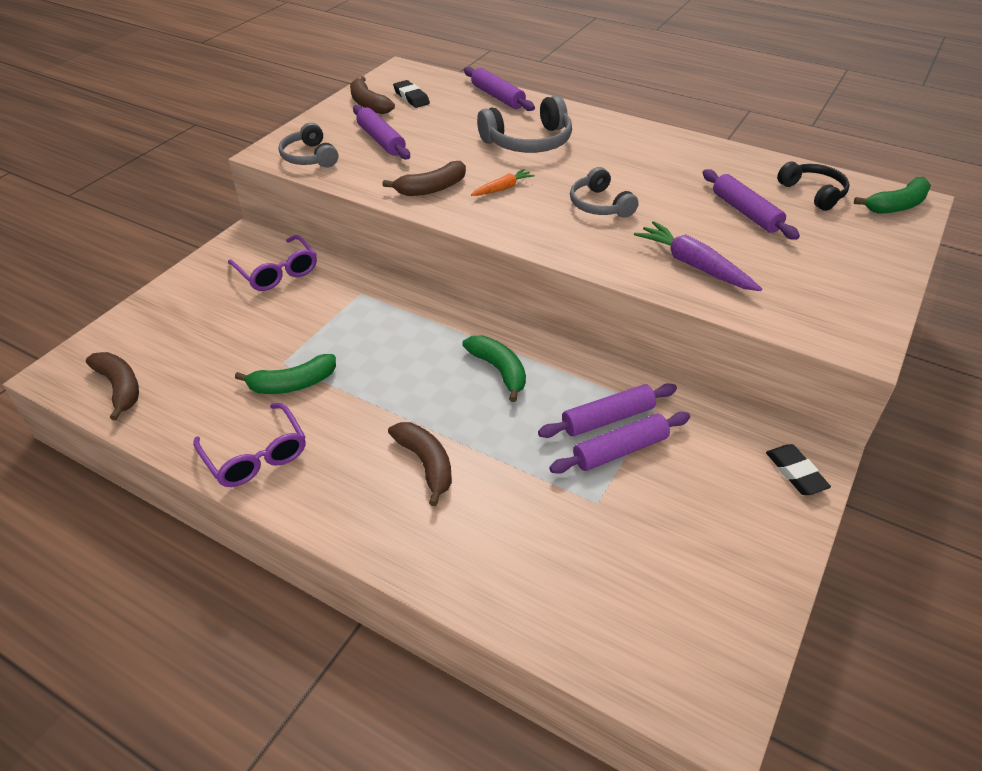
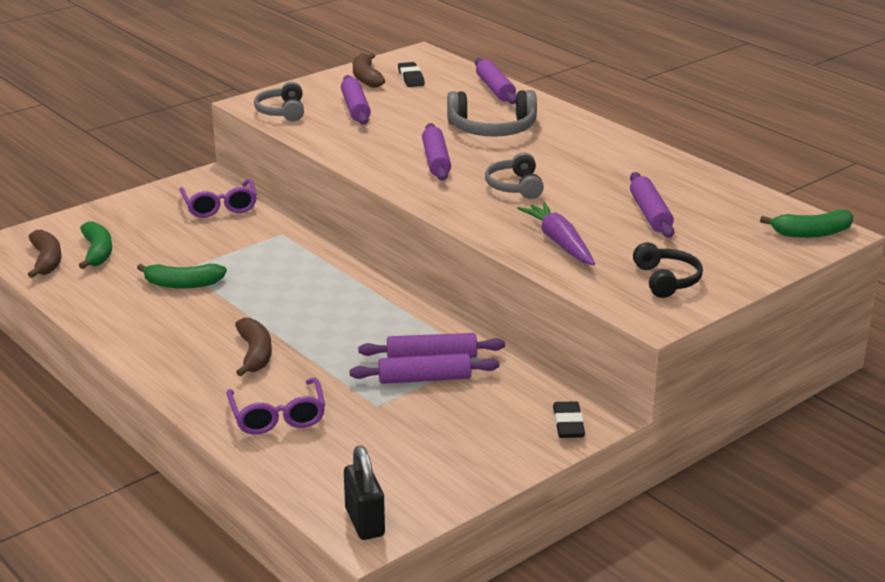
camera: 20 degrees right, 15 degrees down
(256, 456) = (125, 322): purple glasses -> purple glasses (278, 417)
(432, 188) = (372, 151): brown banana -> none
(499, 370) = (363, 308): green banana -> green banana (97, 252)
(503, 188) = (436, 160): orange carrot -> purple rolling pin
(699, 691) = (364, 522): none -> black padlock
(813, 193) = (736, 210): black headphones -> black headphones (667, 280)

